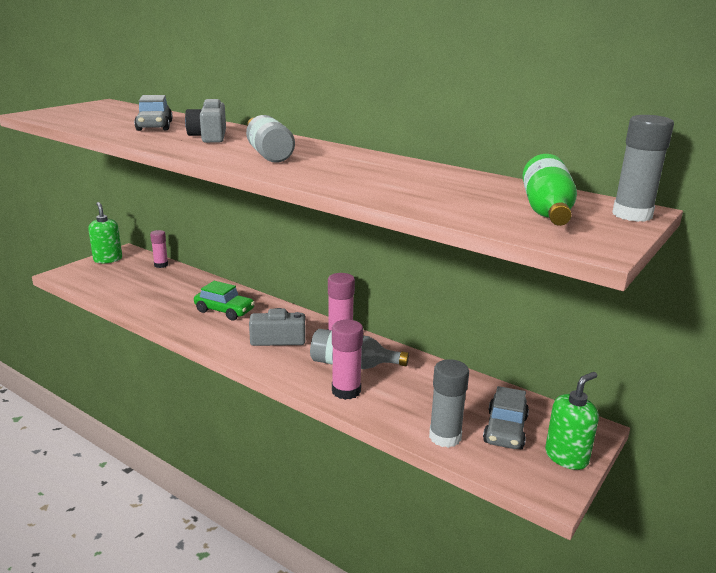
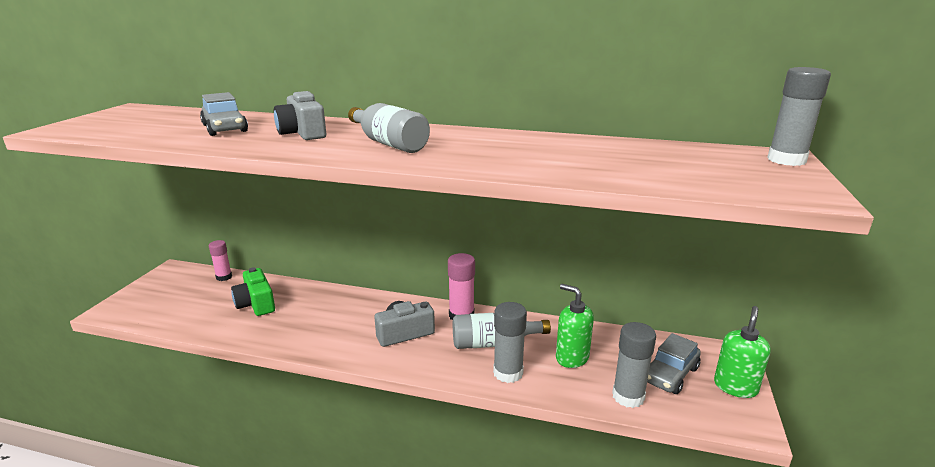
camera: 20 degrees left, 0 degrees up
(108, 259) = (156, 282): green soap dispenser -> green soap dispenser (572, 358)
(172, 290) = (256, 304): none -> green camera
(224, 311) = (328, 314): green car -> none
(346, 391) = (508, 373): pink glue stick -> grey glue stick
(505, 430) = (670, 374): grey car -> grey car turned 45 degrees clockwise
(547, 211) = (721, 167): green bottle -> none

